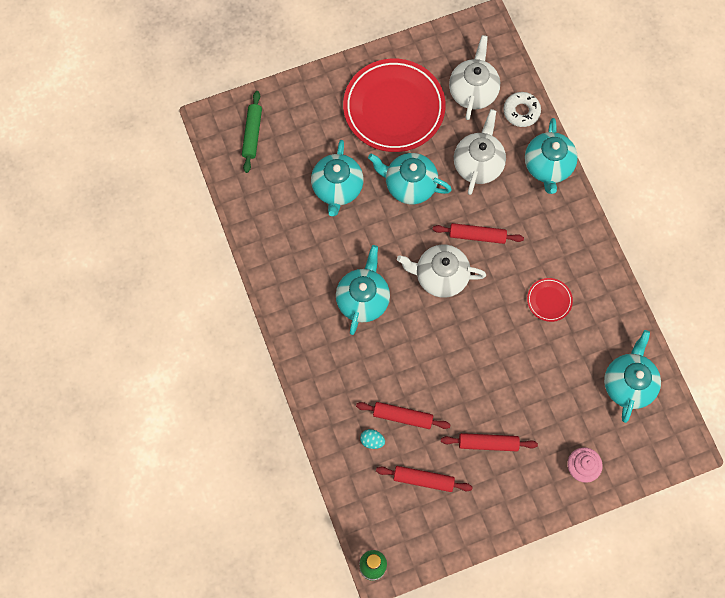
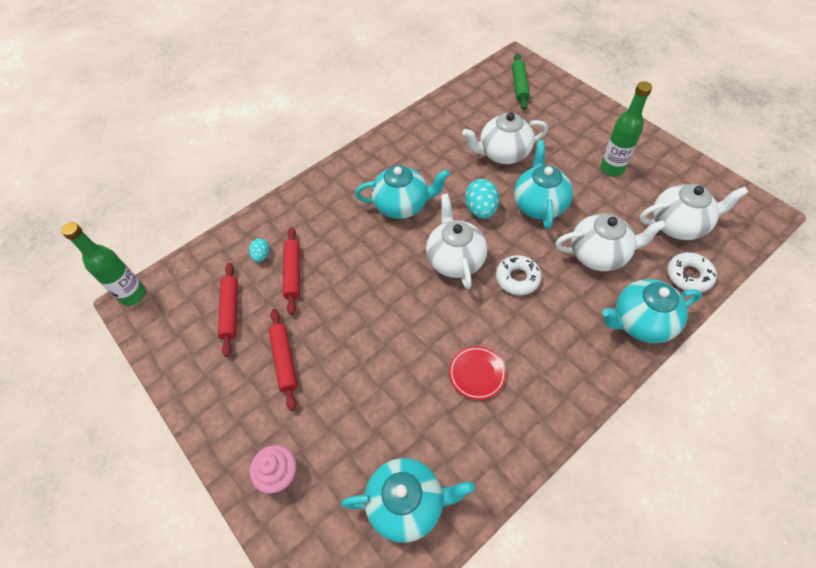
camera: 75 degrees right, 15 degrees down
(252, 134) = (519, 86): green rolling pin -> green rolling pin turned 75 degrees counterclockwise
(337, 188) = (503, 154): turquoise teapot -> white teapot
(394, 108) = (612, 168): red plate -> green bottle
(395, 235) = (481, 210): none -> turquoise egg
(477, 236) = (517, 278): red rolling pin -> white donut

